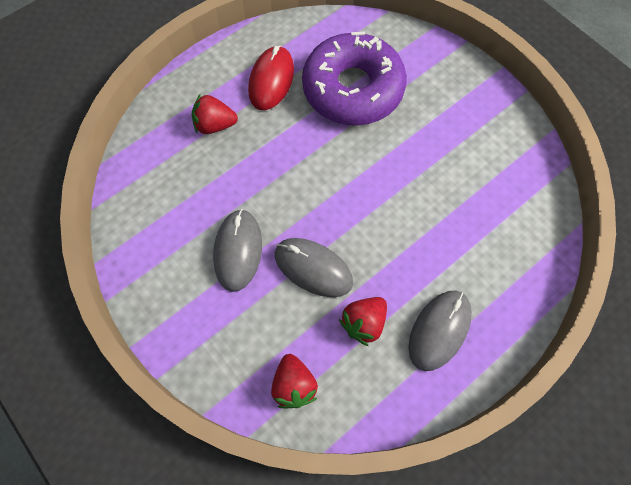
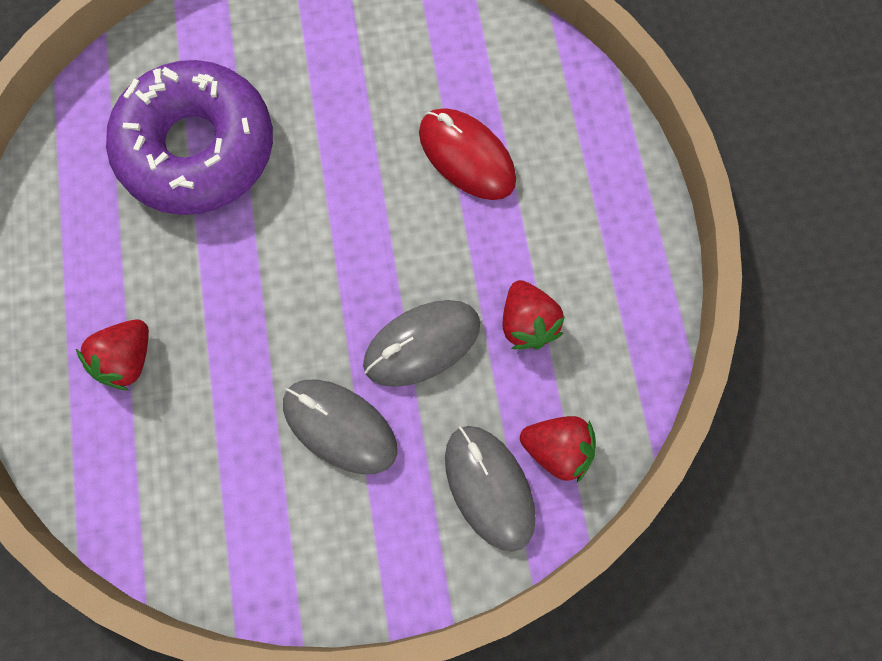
camera: 60 degrees left, 5 degrees up
(271, 80) = (107, 245): red mouse -> red mouse (466, 156)
(439, 330) = (585, 243): grey mouse -> grey mouse (489, 487)

